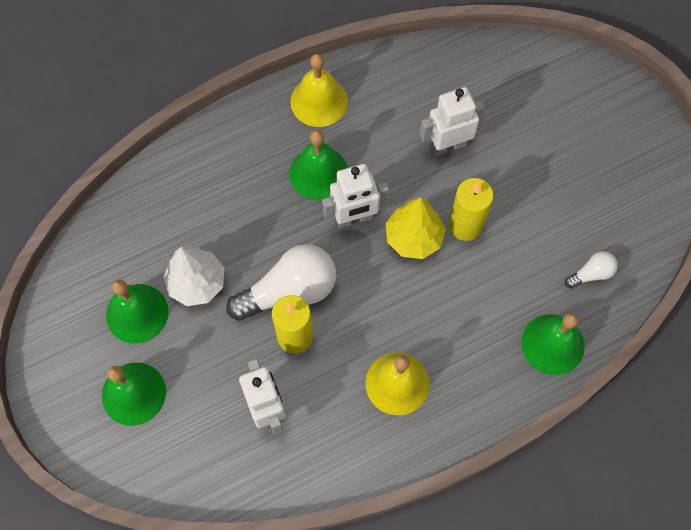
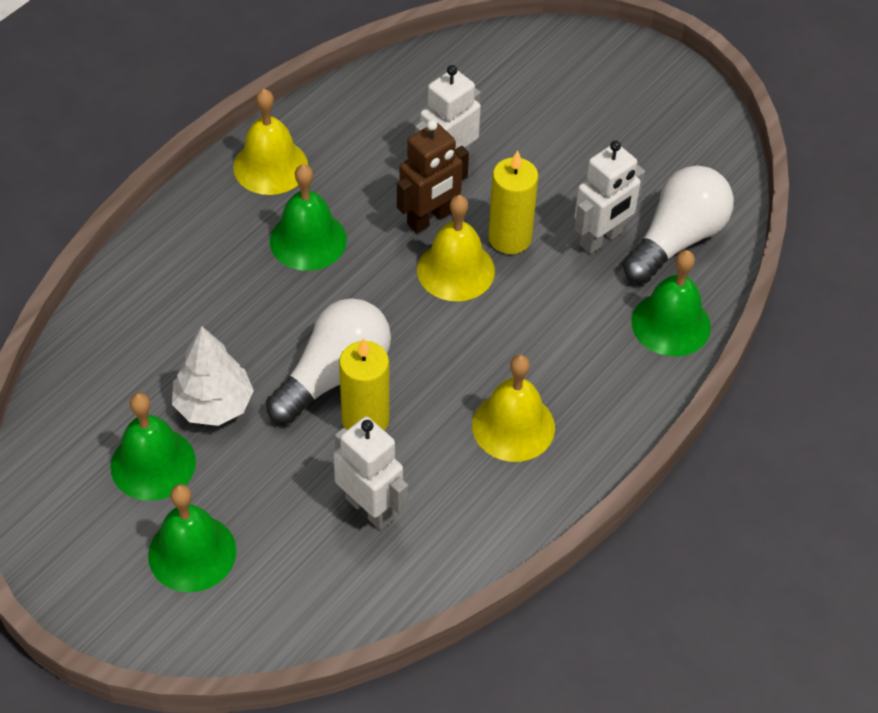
camera: 25 degrees left, 15 degrees down
(354, 218) = (375, 273): white robot -> white robot (601, 239)
(413, 238) = (455, 270): yellow tree -> yellow bell
(414, 187) = (430, 219): none -> brown robot
(591, 274) = (677, 239): white light bulb -> white light bulb, size x2.07

